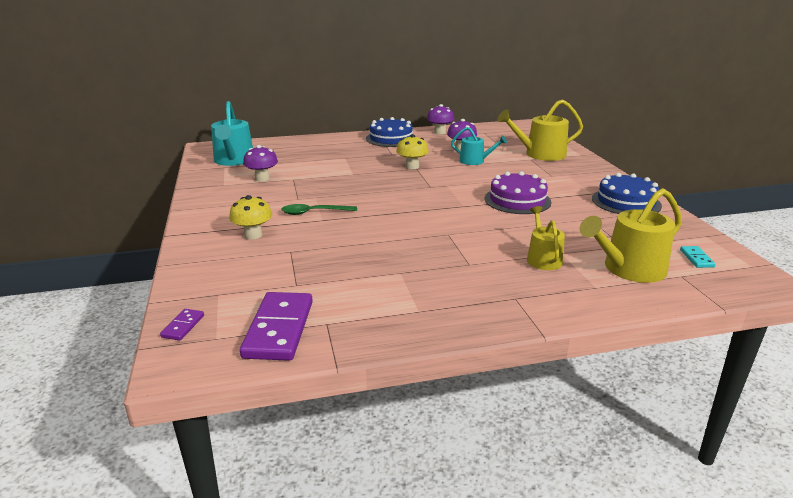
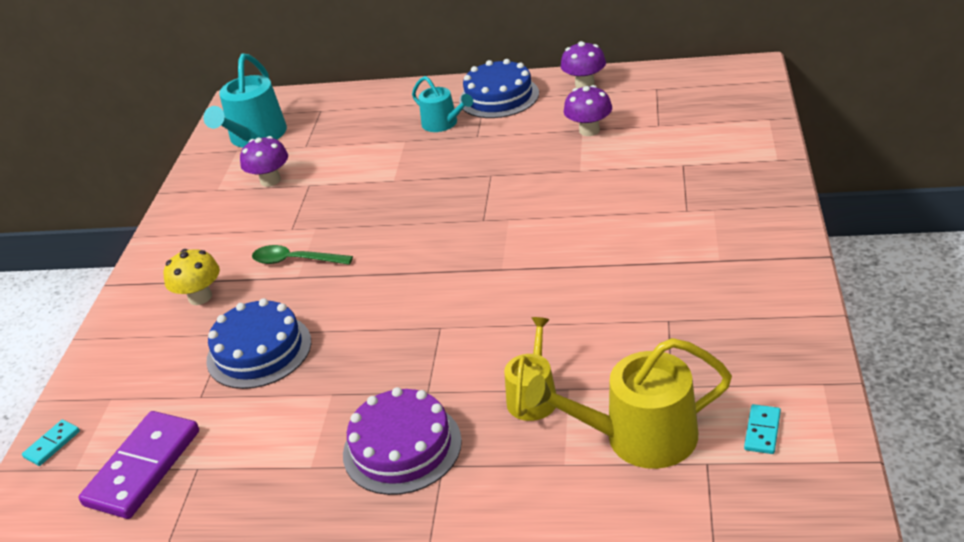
camera: 25 degrees right, 10 degrees up
(183, 326) = (52, 444): purple domino -> turquoise domino
(412, 166) = (486, 170): yellow mushroom -> none
(475, 161) = (590, 163): turquoise watering can -> turquoise watering can (443, 124)
(517, 200) = (588, 265): purple cake -> purple cake (402, 447)
(540, 154) = (708, 153): yellow watering can -> none
(626, 202) = (757, 288): blue cake -> blue cake (259, 351)

